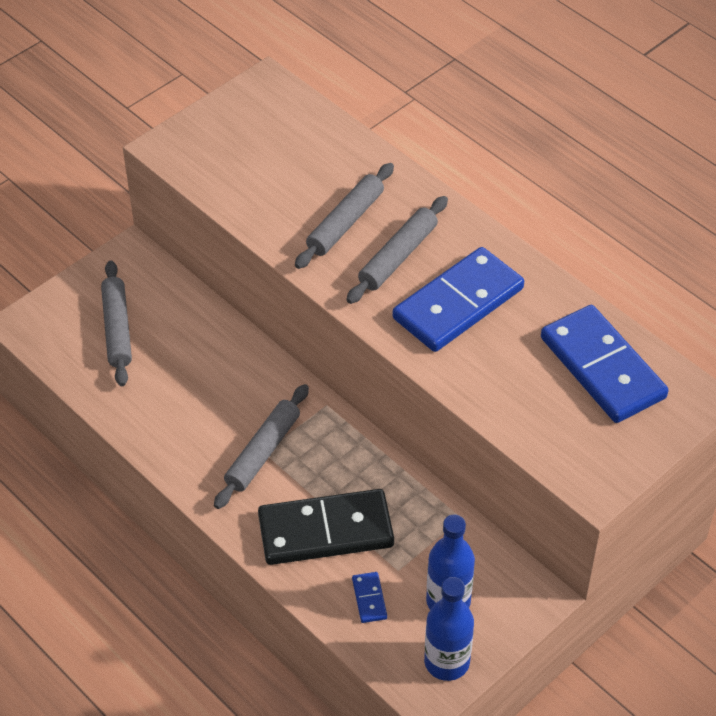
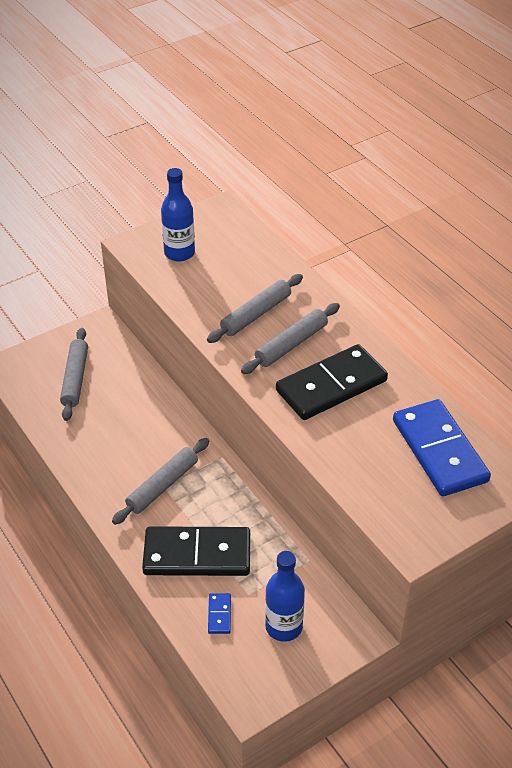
camera: 10 degrees right, 5 degrees down
(446, 662) = (271, 677): blue bottle -> blue bottle (179, 253)
(458, 303) = (331, 385): blue domino -> black domino

